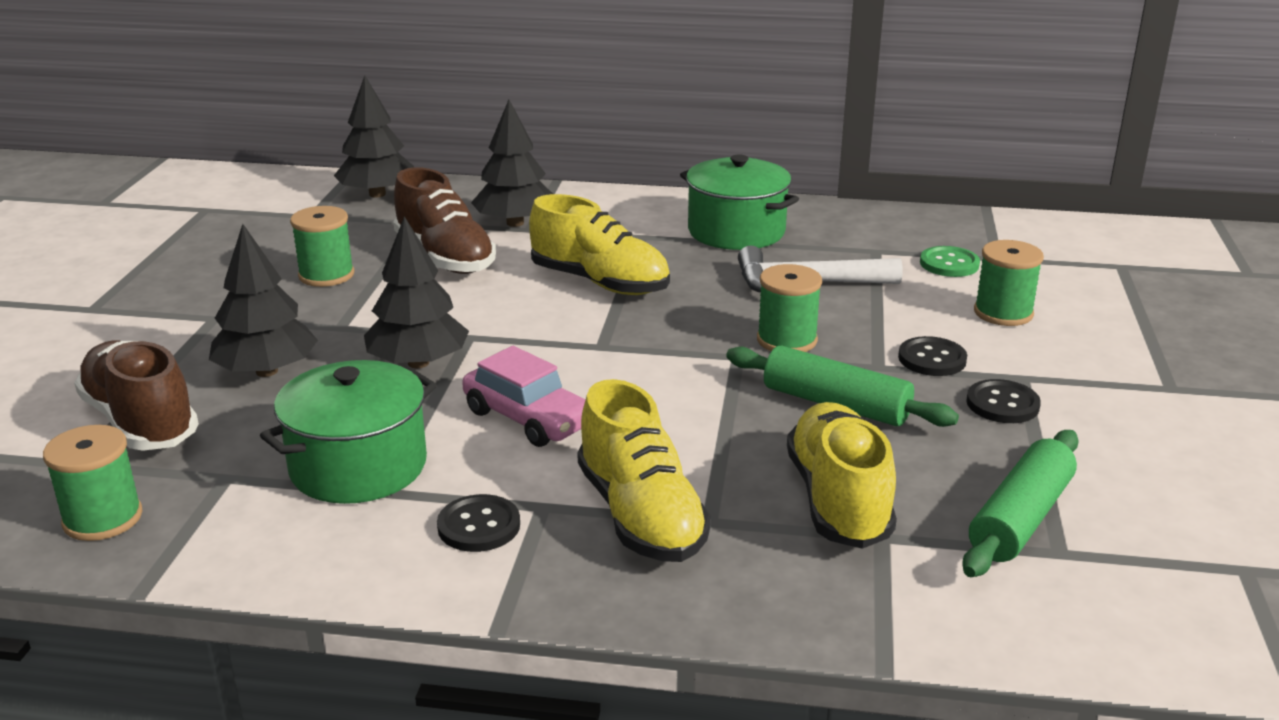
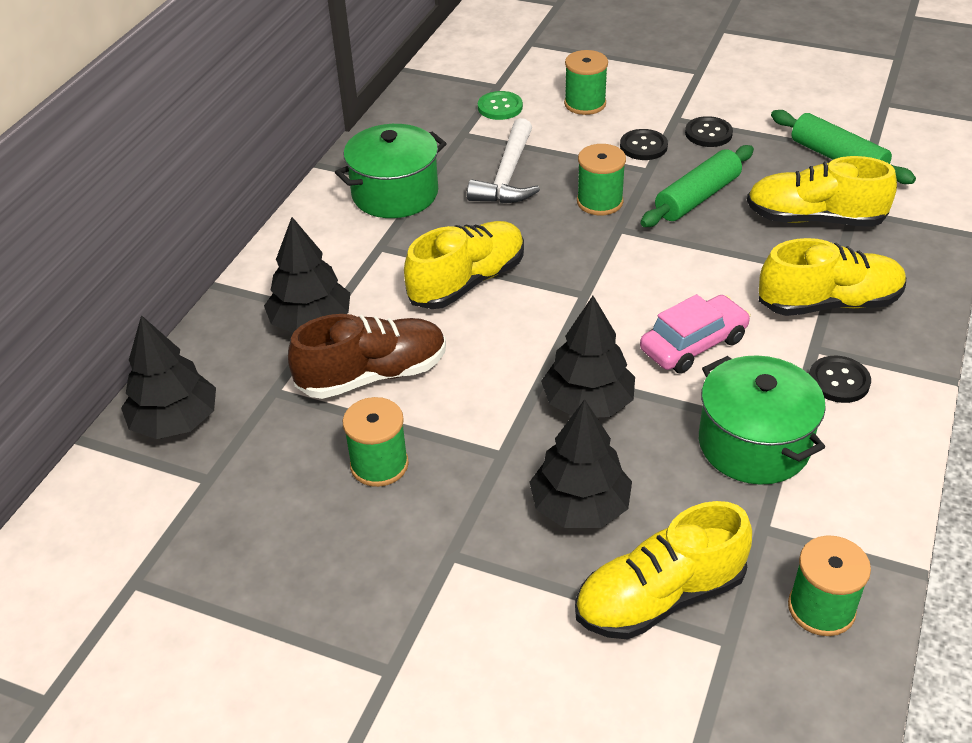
camera: 75 degrees left, 15 degrees up
(140, 421) = (659, 597): brown shoe -> yellow shoe

